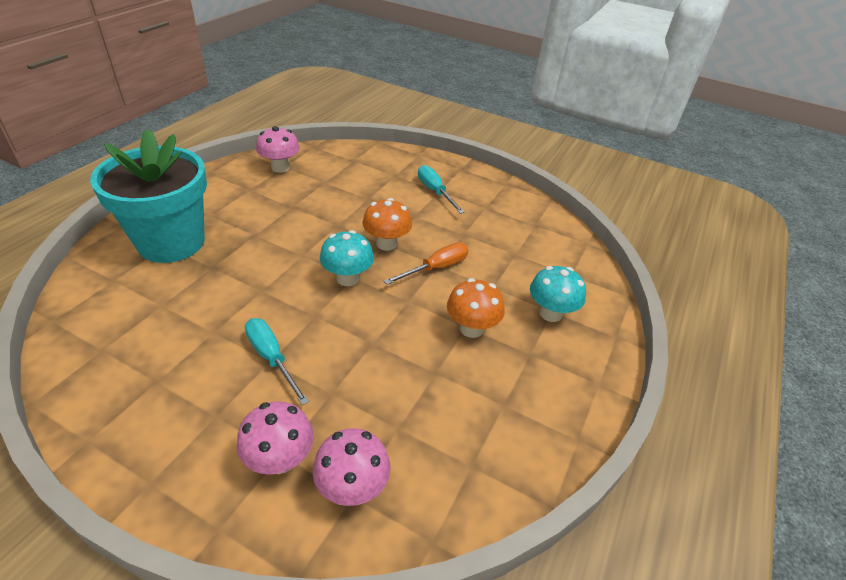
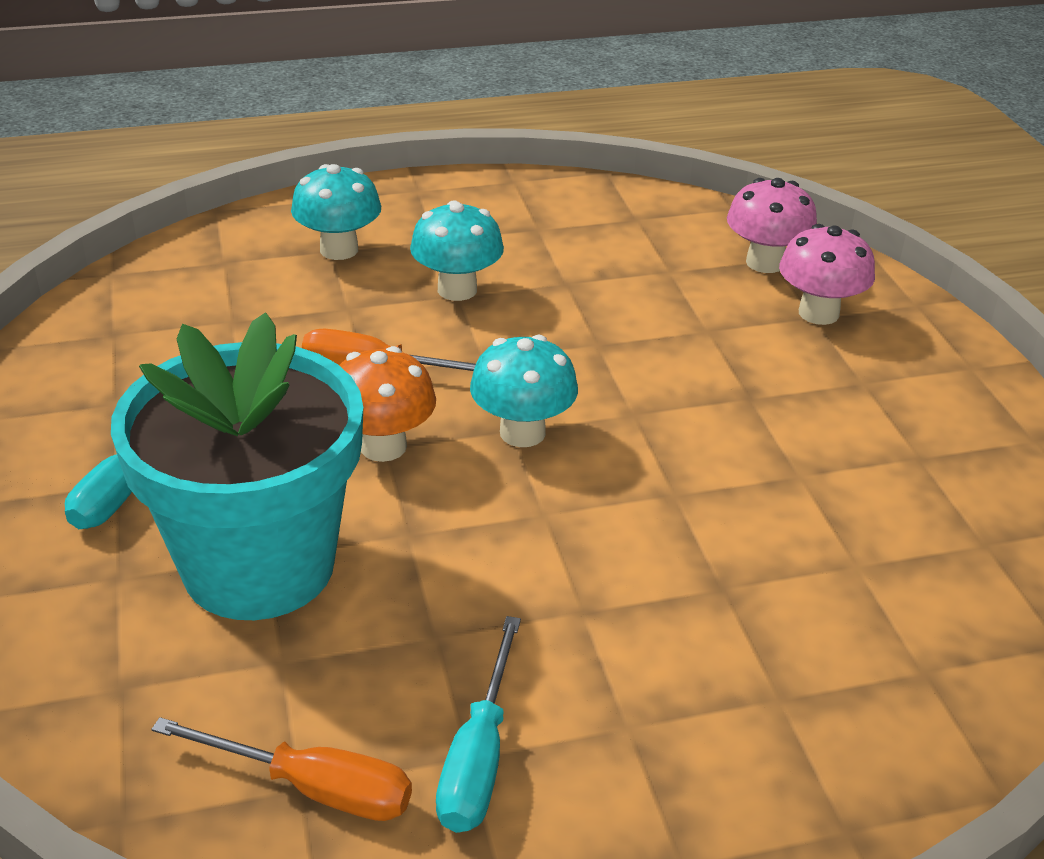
camera: 130 degrees left, 5 degrees down
(171, 242) = (763, 697): turquoise flower pot -> turquoise flower pot (259, 566)
(271, 358) = (744, 399): turquoise screwdriver -> turquoise screwdriver (478, 757)
(280, 167) = (313, 788): pink mushroom -> orange screwdriver
(471, 328) = (457, 290): orange mushroom -> turquoise mushroom

